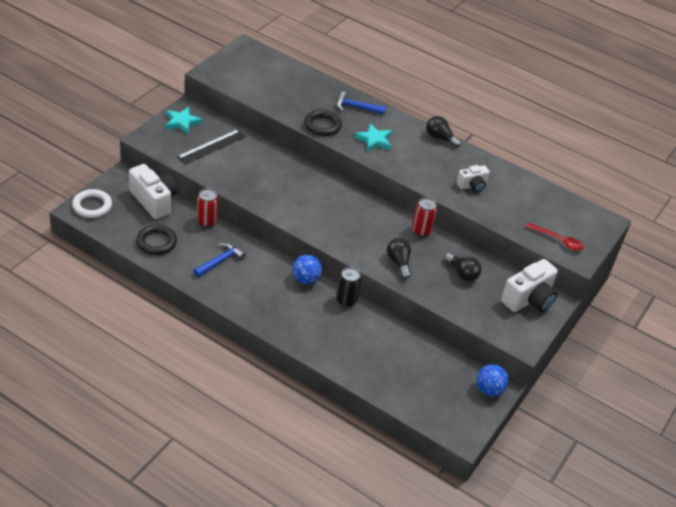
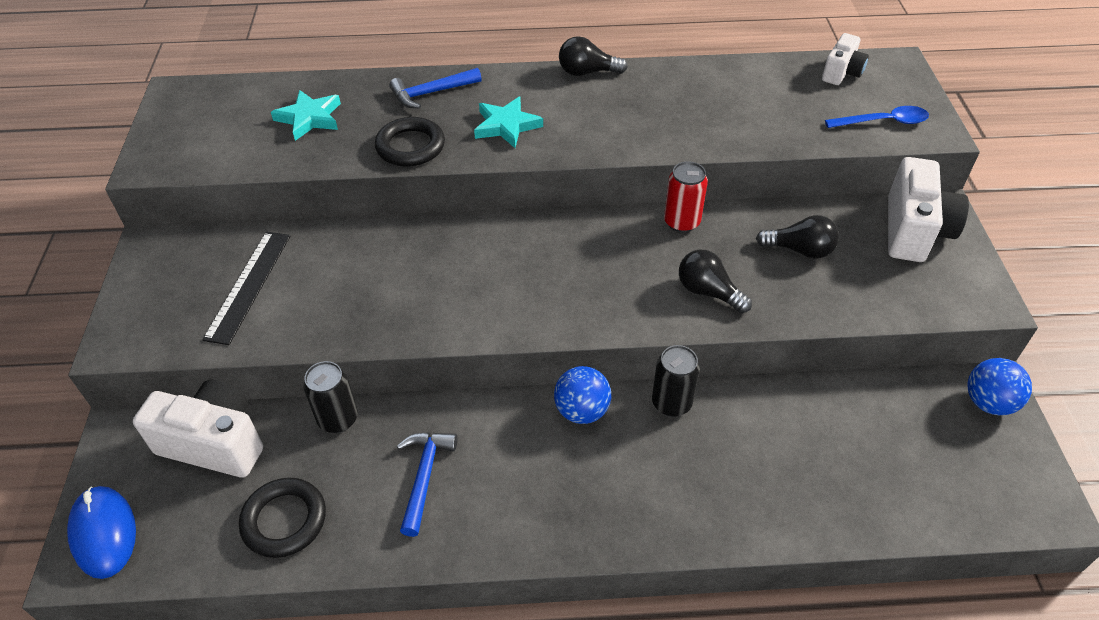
camera: 30 degrees left, 5 degrees up
(92, 206) = (104, 533): white ring -> blue mouse
(182, 122) = (160, 275): turquoise star -> turquoise star (309, 118)
(207, 221) = (338, 419): red can -> black can
(472, 186) = (701, 112): white camera -> white camera (841, 73)
(558, 240) = (883, 122): red spoon -> blue spoon

